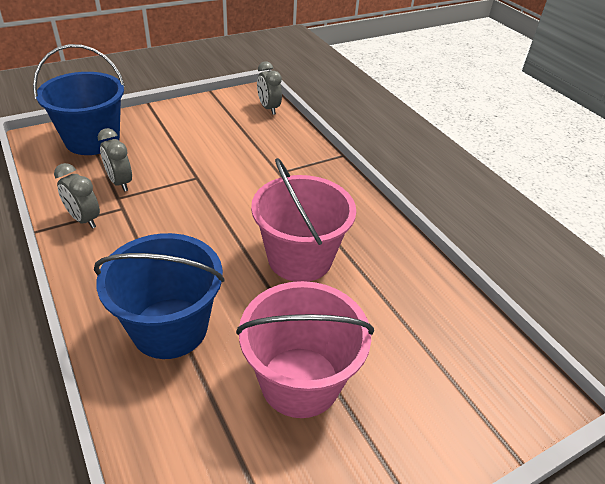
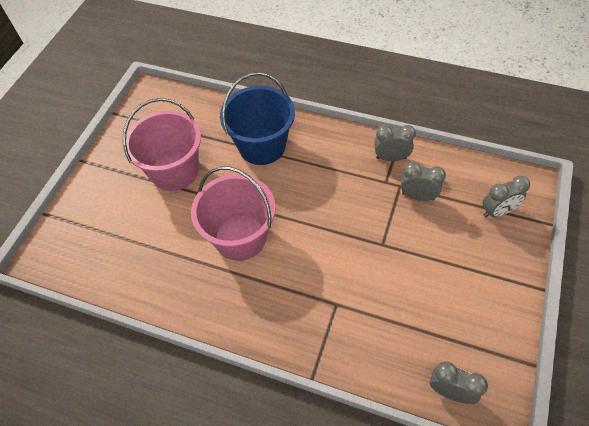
camera: 145 degrees right, 15 degrees up
(92, 140) = (497, 211): blue bucket -> grey clock

